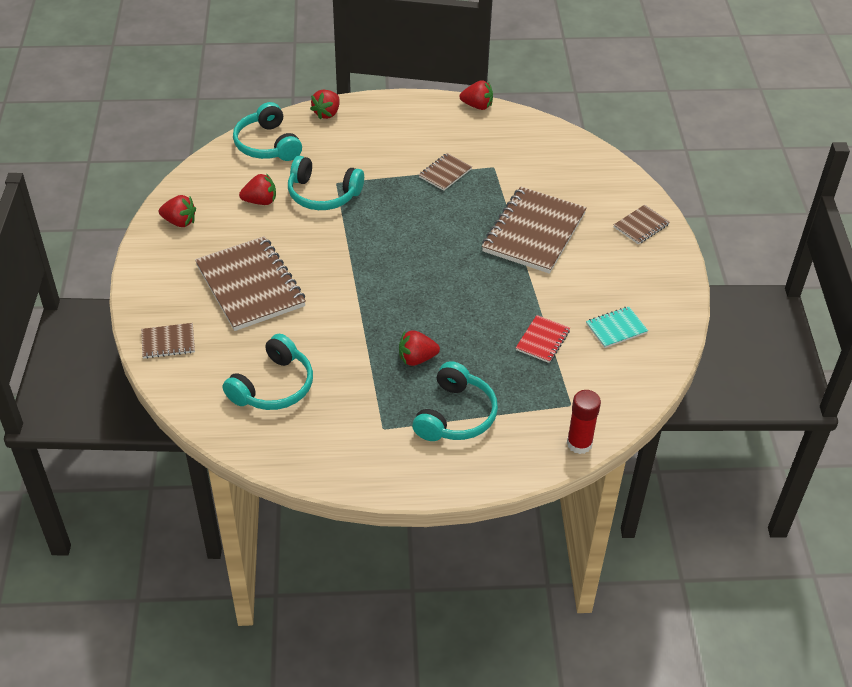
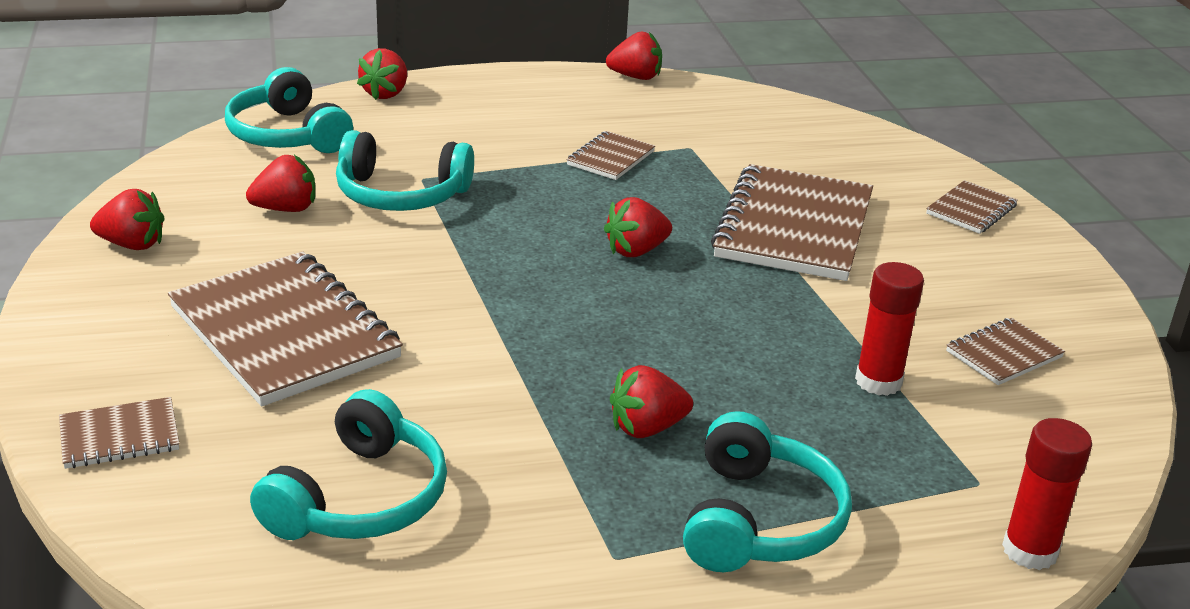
camera: 10 degrees left, 15 degrees down
(441, 244) = (636, 251): none -> red strawberry
(543, 340) = (878, 381): red notebook -> red glue stick
(616, 328) = (1003, 354): turquoise notebook -> brown notebook

